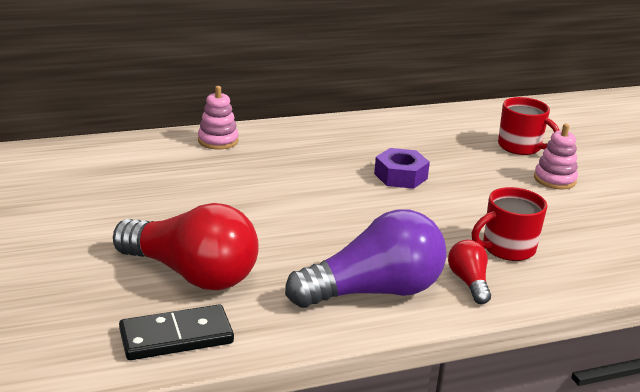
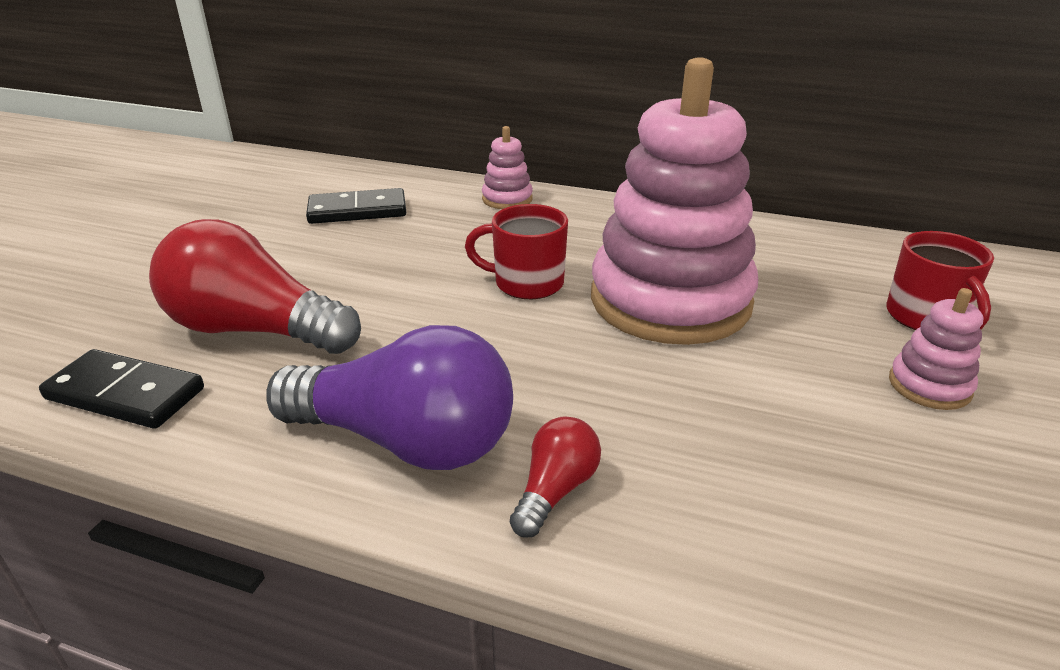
camera: 40 degrees right, 5 degrees up
(124, 178) = (357, 211): none -> black domino
(192, 274) = (254, 330): red light bulb -> red light bulb turned 135 degrees clockwise
(400, 176) = (670, 301): purple nut -> pink stacking toy
(507, 248) = (692, 464): red mug -> red mug (527, 283)

